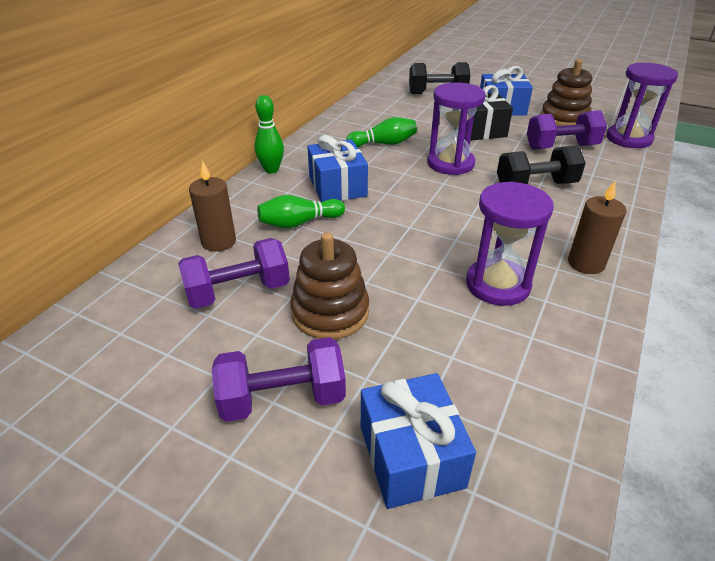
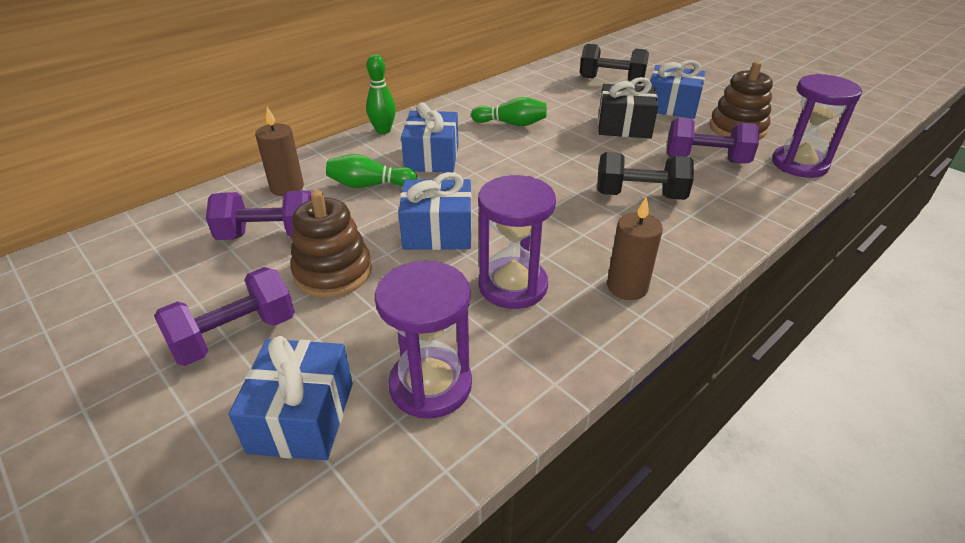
camera: 20 degrees right, 0 degrees up
(282, 398) = (235, 336): purple dumbbell -> purple dumbbell turned 45 degrees counterclockwise
(396, 252) = (438, 232): none -> blue gift
(450, 163) = (565, 155): purple hourglass -> purple hourglass (430, 385)

